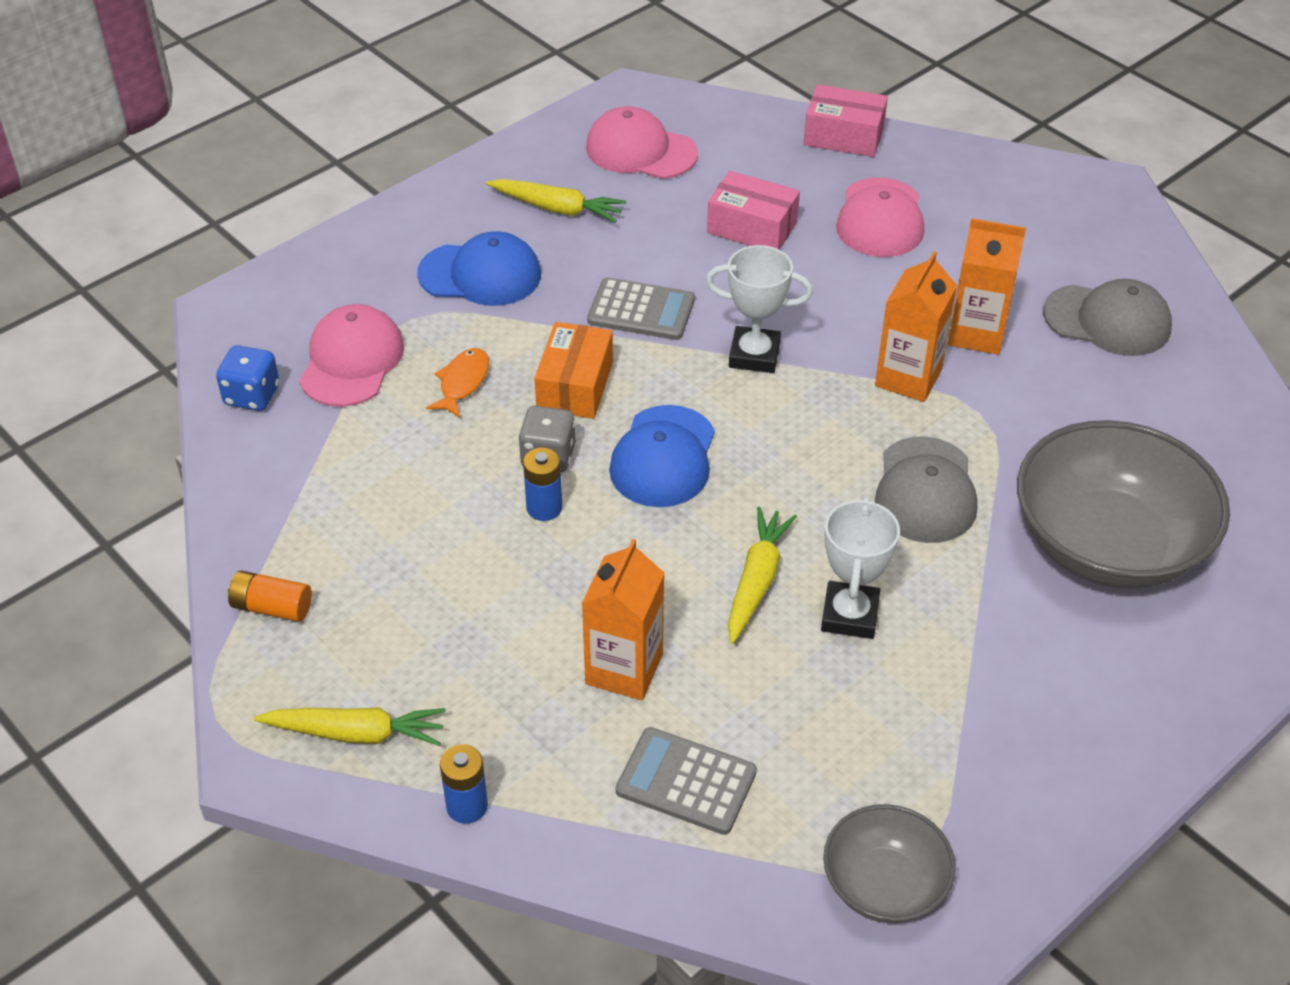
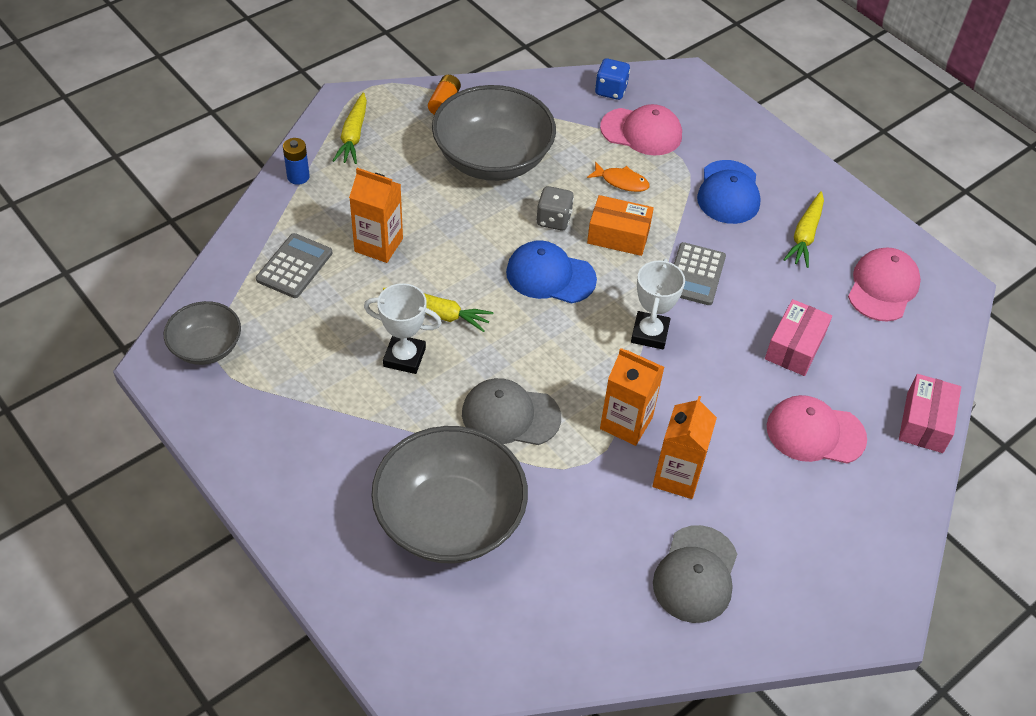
camera: 90 degrees right, 5 degrees up
(415, 534) = (492, 159): none -> grey bowl
(544, 508) = (509, 216): blue battery -> none

